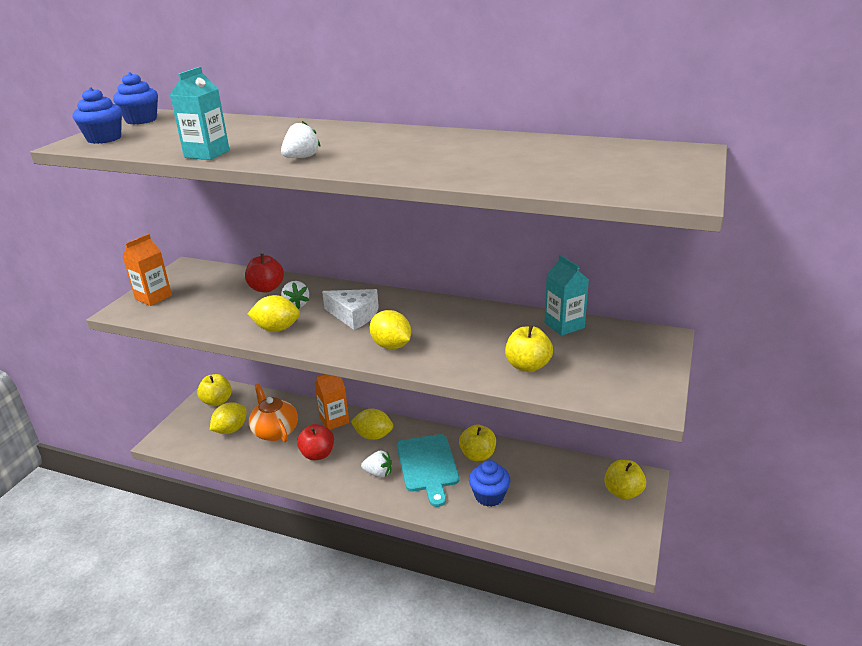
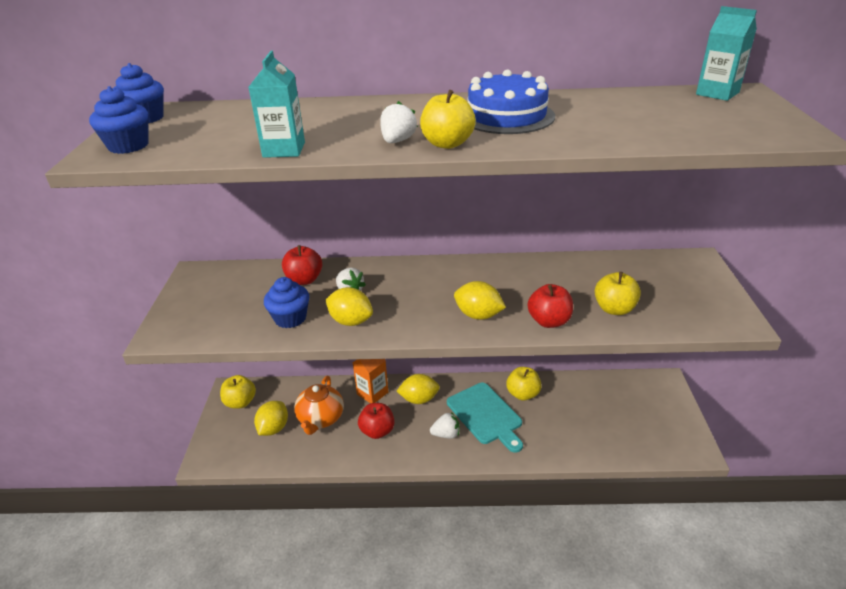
camera: 20 degrees left, 5 degrees up
(153, 297) = (185, 313): orange carton -> none
(275, 431) = (320, 418): orange teapot -> orange teapot turned 120 degrees counterclockwise
(277, 329) = (351, 321): yellow lemon -> yellow lemon turned 45 degrees clockwise
(354, 315) = (417, 291): white cheese -> none
(422, 148) = (506, 116): none -> blue cake
(453, 364) = (549, 321): none -> red apple
(489, 496) = (555, 429): blue cupcake -> blue cupcake (290, 318)
(564, 325) = (612, 264): turquoise carton -> turquoise carton (717, 93)
(623, 492) = (658, 396): yellow apple -> yellow apple (447, 144)

